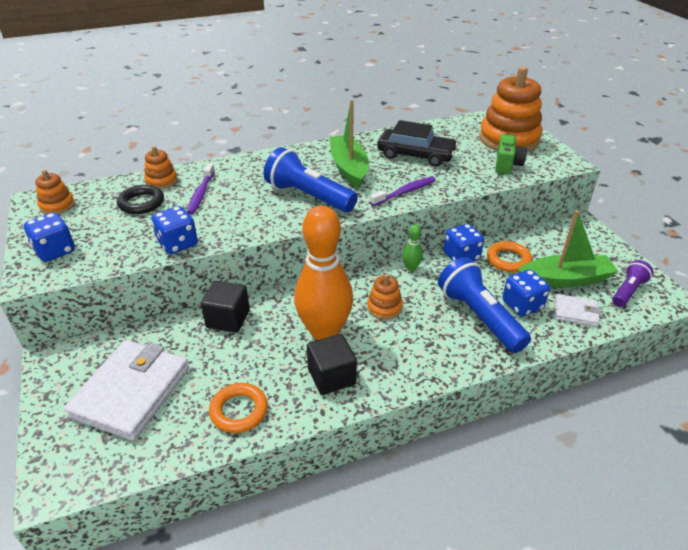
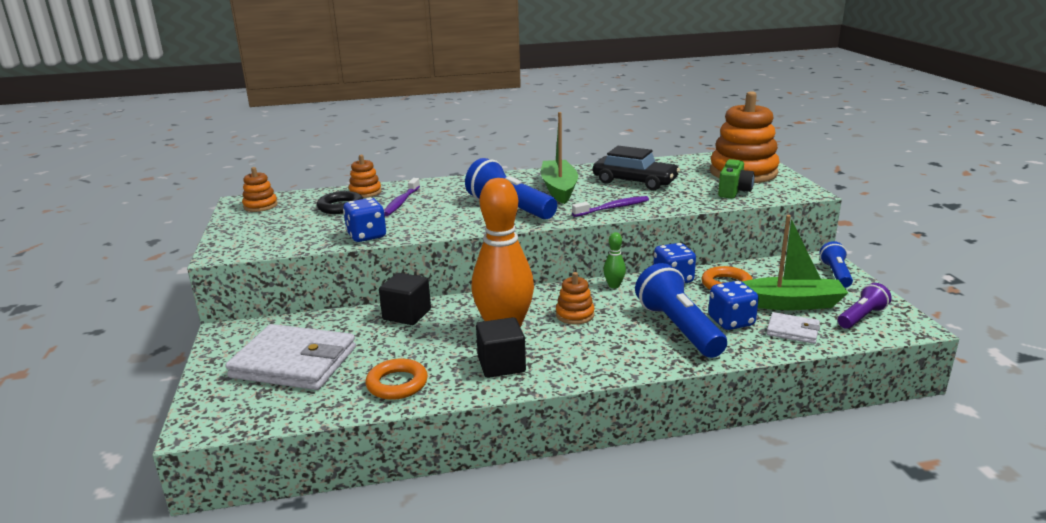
camera: 10 degrees right, 15 degrees down
(55, 251) = (249, 236): blue dice -> none
(131, 392) = (294, 362): white wallet -> white wallet turned 75 degrees clockwise
(596, 241) = (835, 274): none -> blue flashlight

